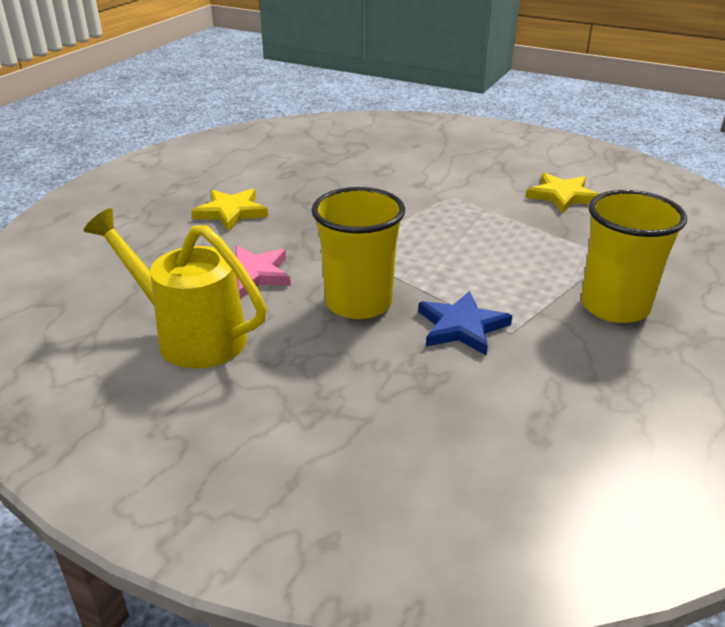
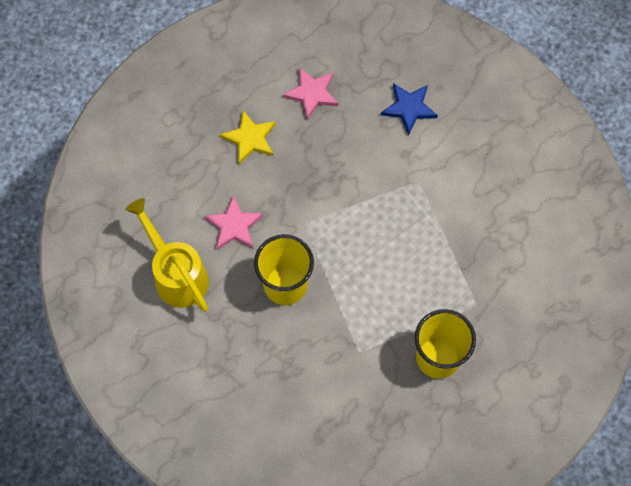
camera: 25 degrees right, 35 degrees up
(284, 173) = (312, 93): none -> pink star
(461, 327) = (333, 334): blue star -> blue star (409, 108)
(562, 196) = (502, 217): yellow star -> none

